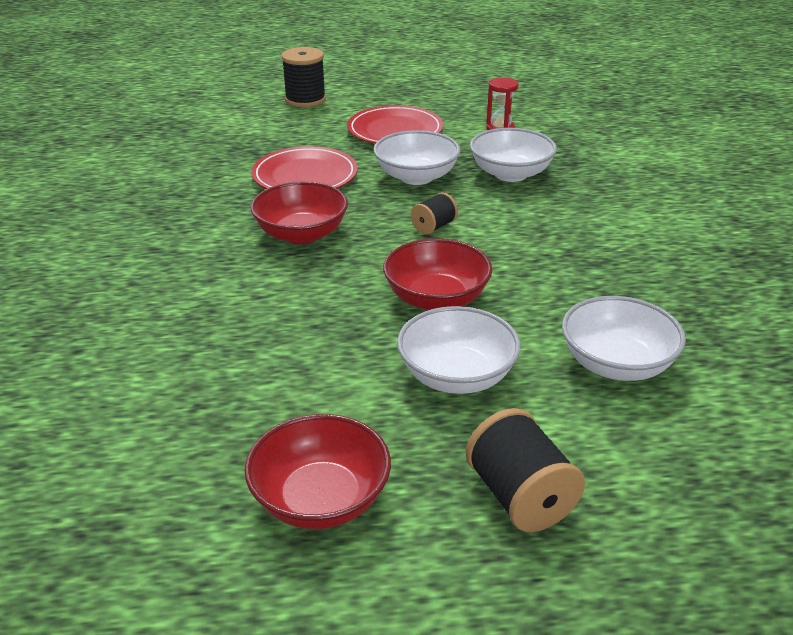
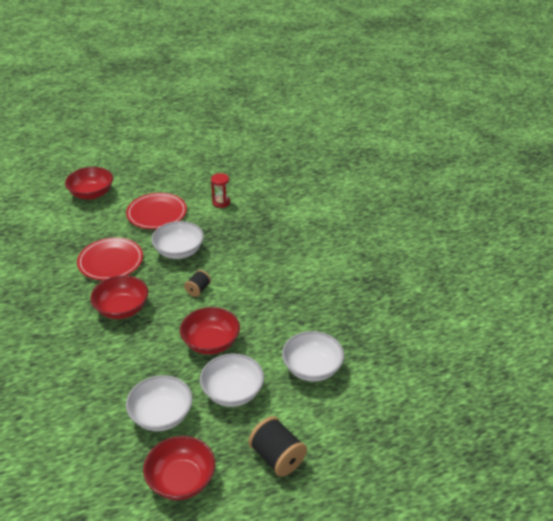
camera: 15 degrees left, 5 degrees up
(305, 99) = (91, 194): black spool -> red bowl
(510, 174) = (234, 240): white bowl -> white bowl (161, 415)

